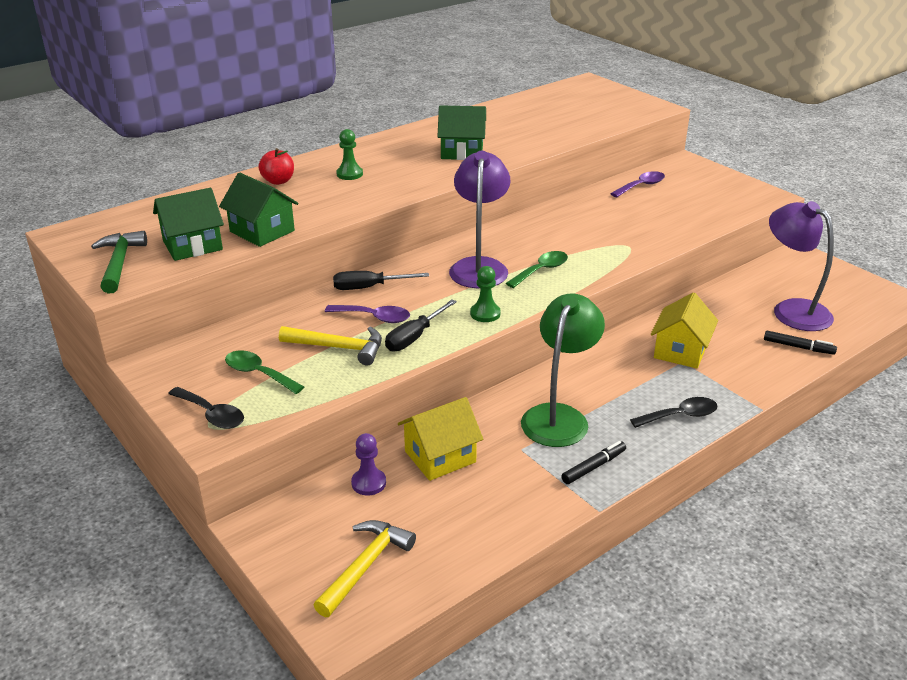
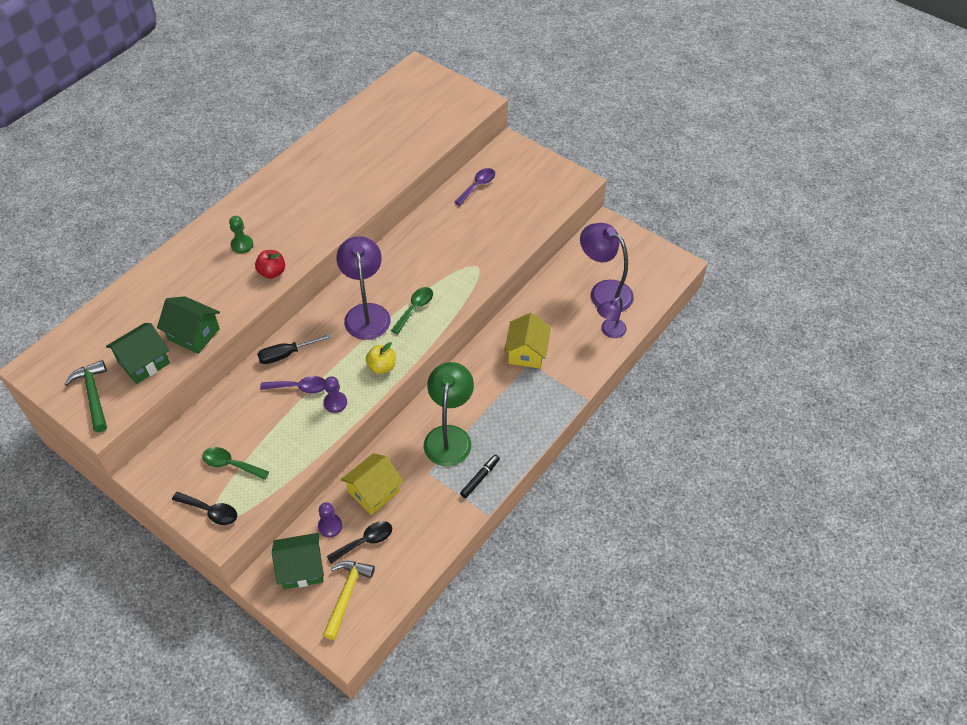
camera: 15 degrees left, 20 degrees up
(278, 181) = (185, 265): red apple -> red apple (272, 272)
(339, 348) = (282, 425): yellow hammer -> none
(414, 337) = (335, 403): black screwdriver -> purple pawn
(462, 152) = (328, 196): green house -> green house (301, 568)
(485, 314) = (382, 367): green pawn -> yellow apple
(680, 416) = (532, 418): black spoon -> black spoon (365, 541)
(798, 347) = (609, 331): black marker -> purple lamp

